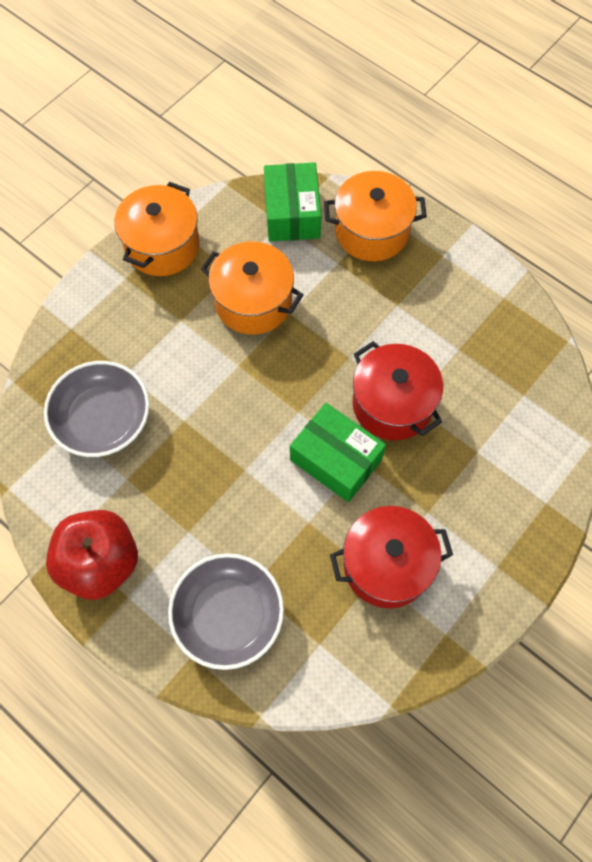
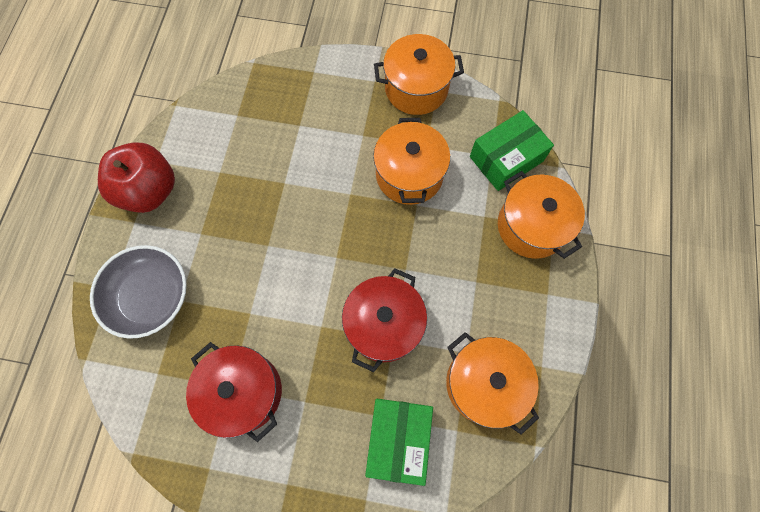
camera: 60 degrees right, 5 degrees up
(103, 419) = (256, 131): grey bowl -> none
(336, 459) = (311, 306): green box -> green box (398, 438)
(494, 350) = (484, 383): none -> orange pot

